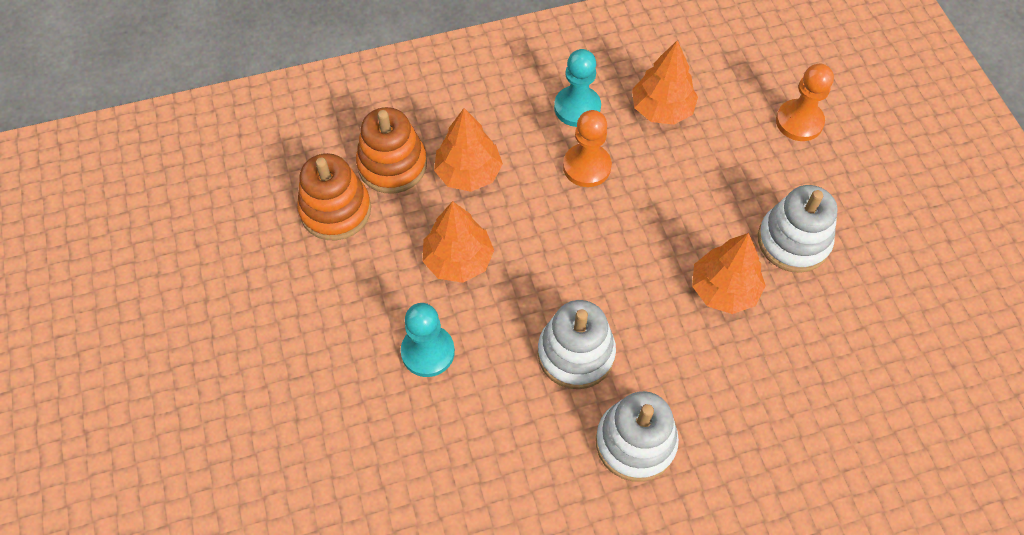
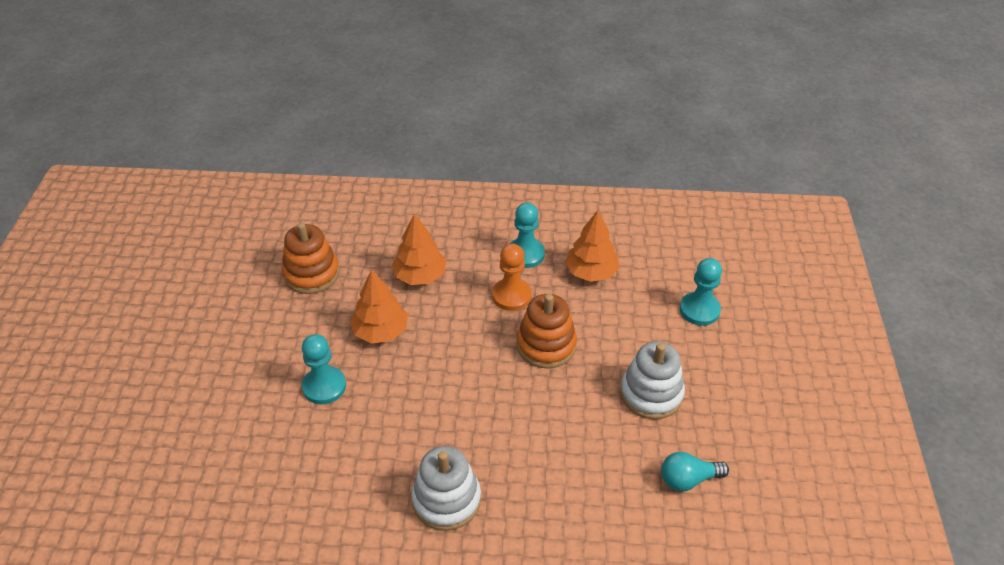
camera: 20 degrees right, 15 degrees down
(392, 165) = (368, 256): orange stacking toy -> orange stacking toy (546, 345)
(576, 353) = (434, 422): white stacking toy -> none
(724, 289) = (575, 412): orange tree -> none
(799, 122) = (699, 310): orange pawn -> turquoise pawn
(874, 329) = (688, 479): none -> turquoise light bulb

